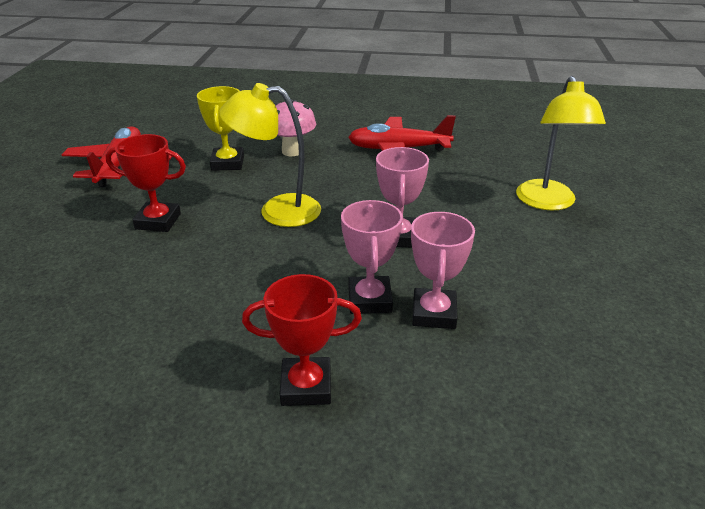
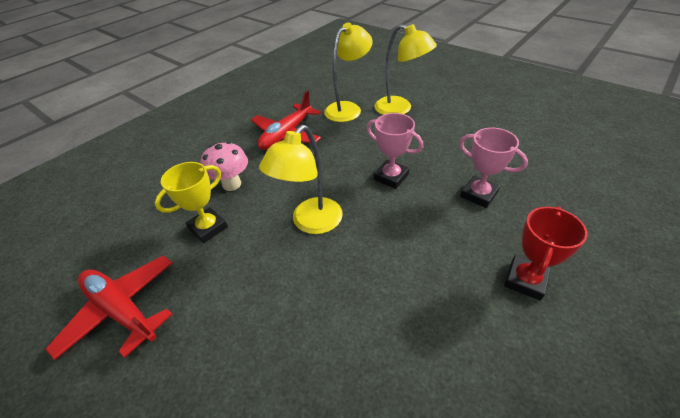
camera: 55 degrees left, 10 degrees up
(158, 221) = (259, 306): red trophy -> none
(227, 163) = (208, 228): yellow trophy -> yellow trophy turned 75 degrees counterclockwise
(369, 300) = (451, 216): pink trophy -> none
(497, 167) = (348, 108): none -> yellow lamp

